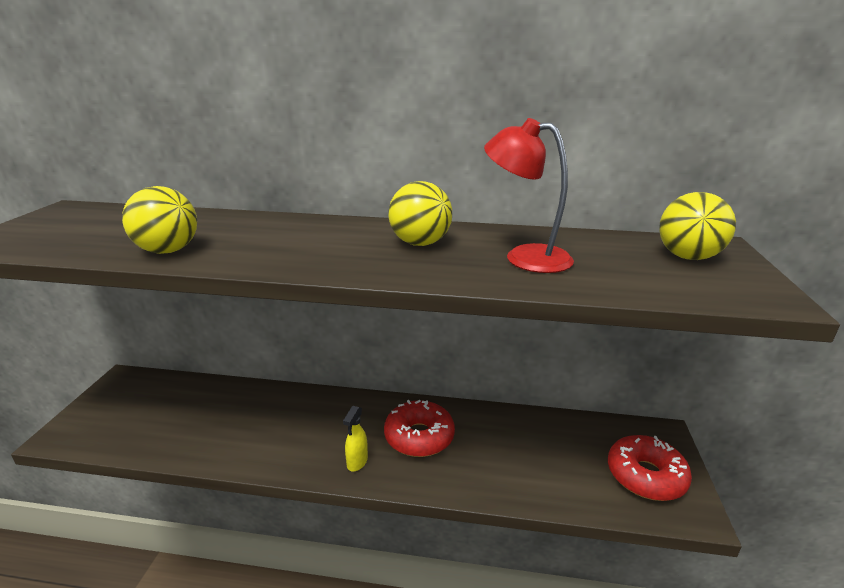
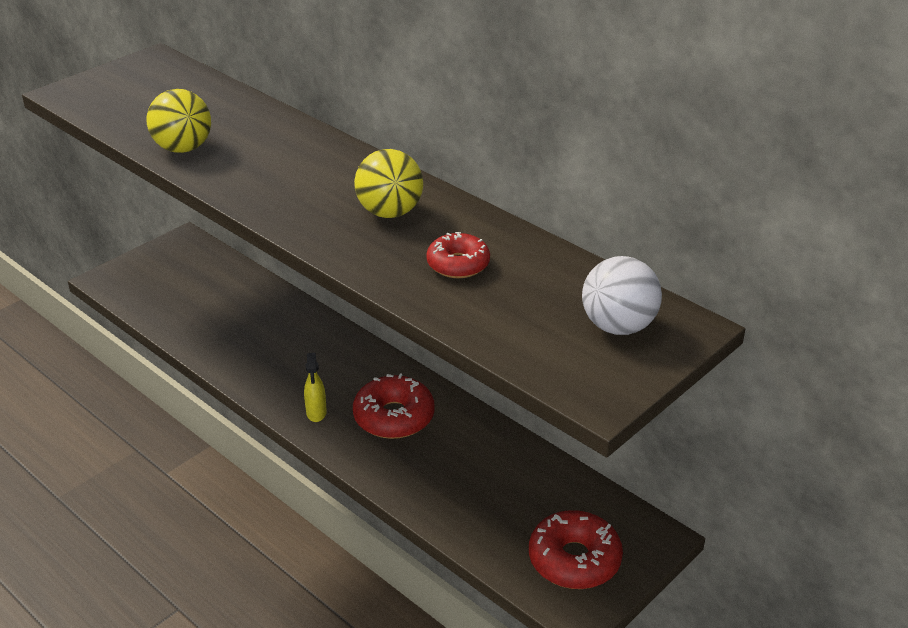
camera: 35 degrees right, 10 degrees up
(357, 462) = (316, 413): yellow spray bottle -> yellow spray bottle turned 60 degrees counterclockwise
(525, 257) = (458, 264): red lamp -> red donut
(688, 257) = (618, 326): yellow ball -> white ball

